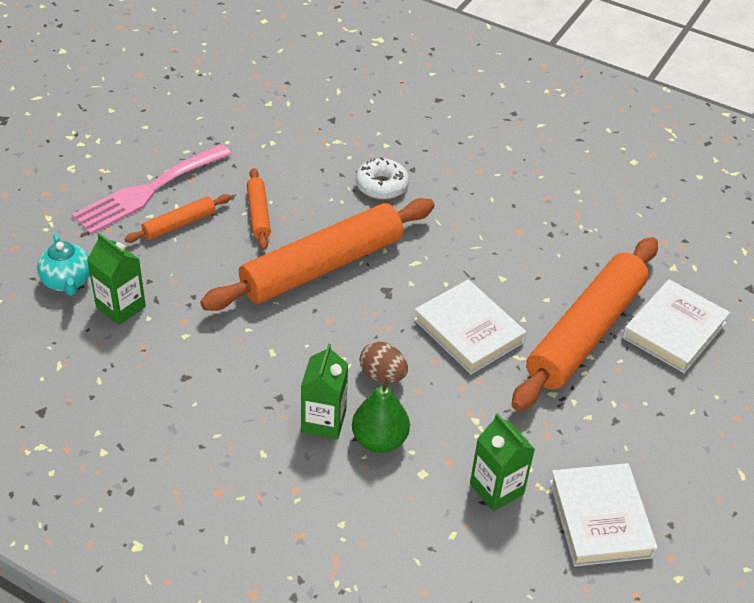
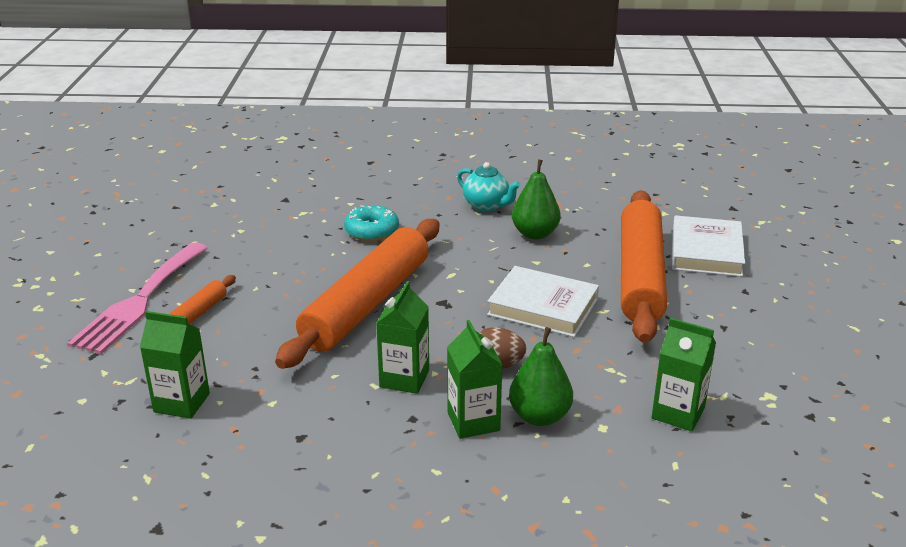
camera: 25 degrees left, 15 degrees down
(67, 282) = (103, 402): turquoise teapot -> turquoise teapot (487, 205)
(258, 214) = (271, 285): orange rolling pin -> none
(299, 356) = (404, 378): none -> green carton
(381, 186) = (372, 231): white donut -> turquoise donut
(526, 245) = (535, 234): none -> green pear
(600, 518) = (783, 401): white book -> none

